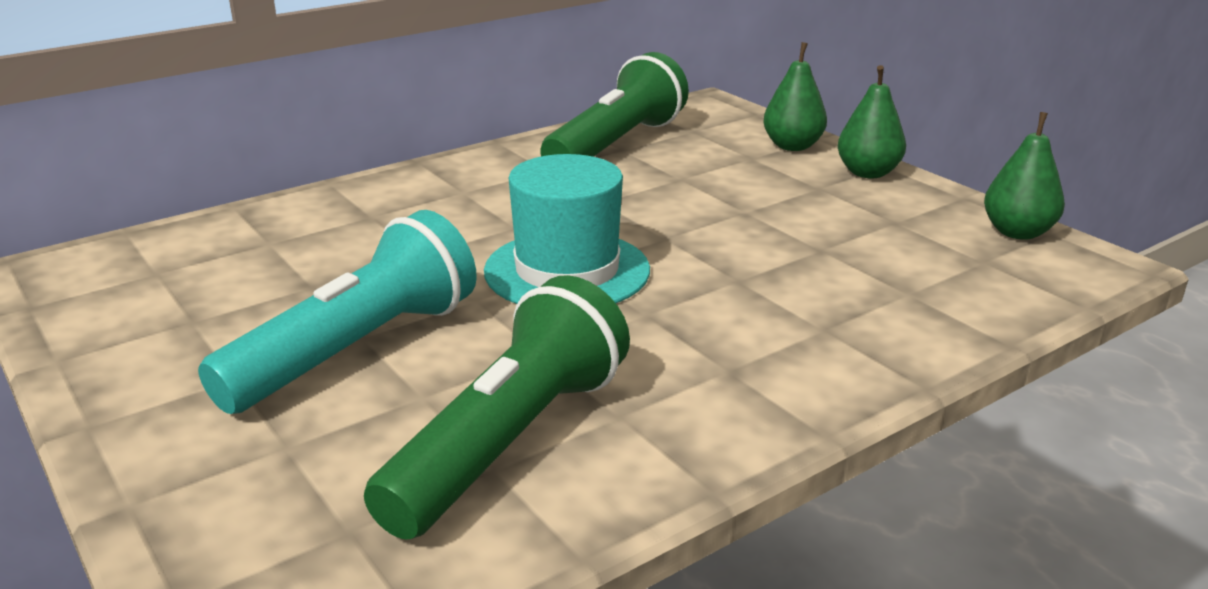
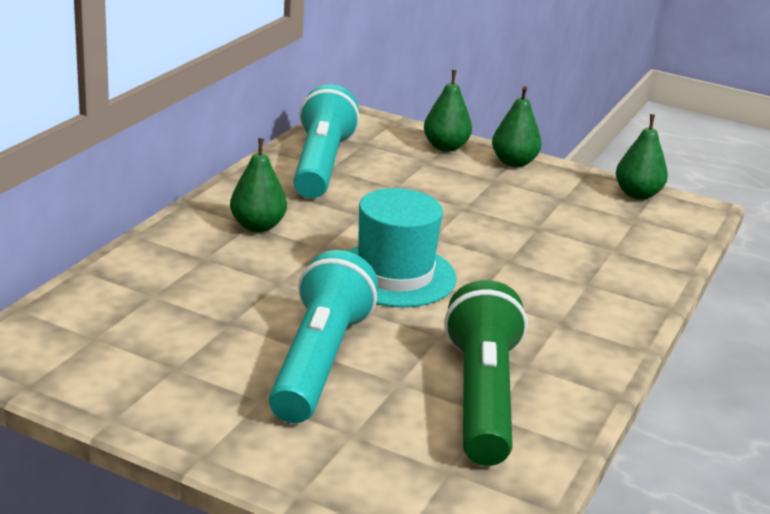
camera: 30 degrees left, 0 degrees up
(469, 194) = (258, 226): none -> green pear
(616, 145) = (321, 165): green flashlight -> turquoise flashlight

